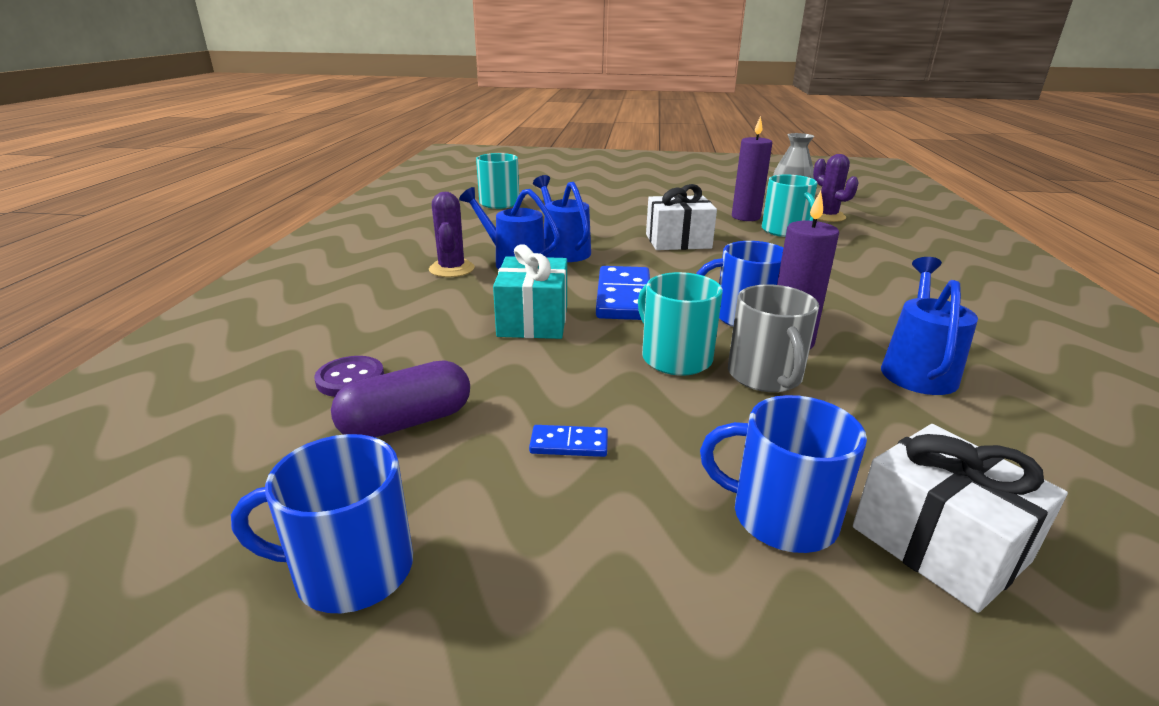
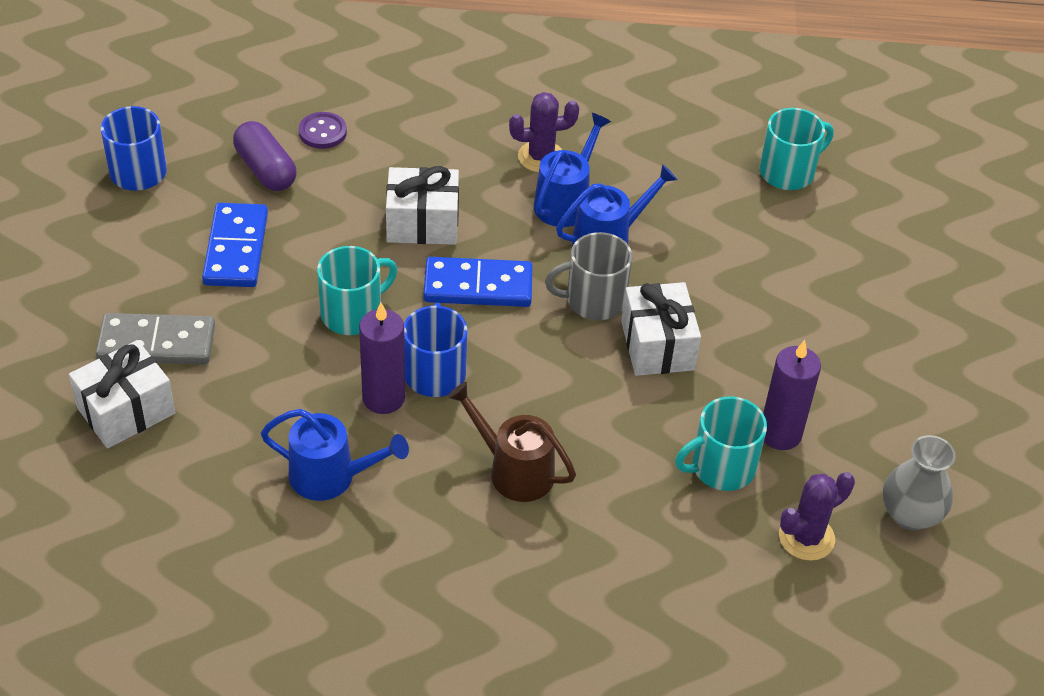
camera: 85 degrees right, 20 degrees up
(533, 320) = (422, 223): turquoise gift -> white gift
(569, 444) = (236, 249): blue domino -> blue domino, size x2.07
(765, 376) = (321, 367): grey mug -> grey mug (594, 300)
(781, 517) = (156, 343): blue mug -> grey domino
(838, 289) = (513, 470): none -> brown watering can

